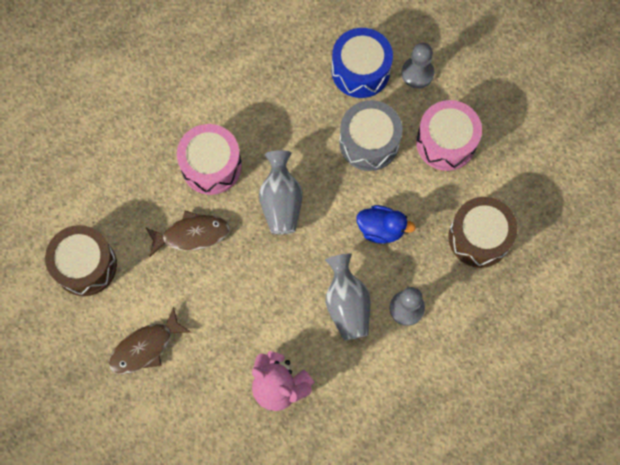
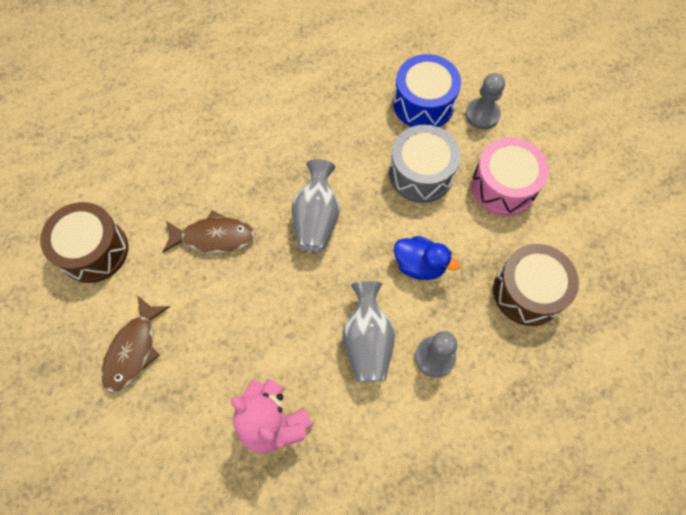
camera: 10 degrees right, 5 degrees down
(145, 347) = (133, 350): brown fish -> brown fish turned 45 degrees counterclockwise
(211, 166) = (251, 171): pink drum -> none

